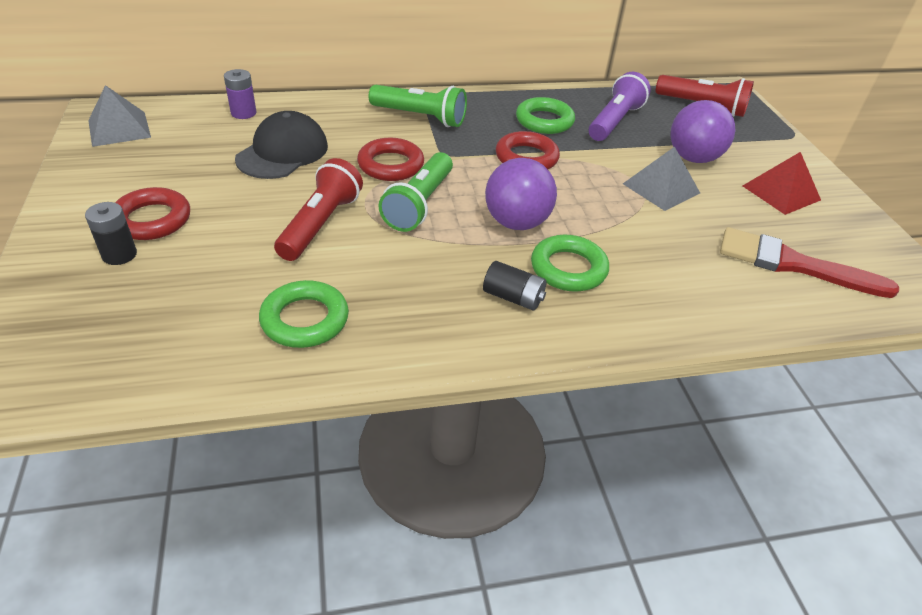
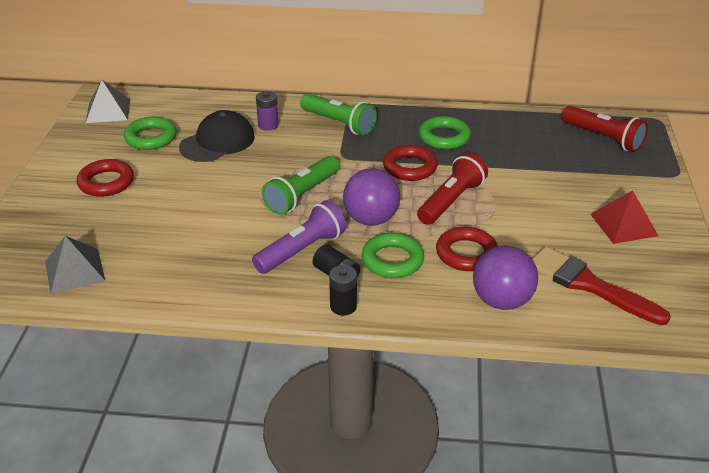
camera: 20 degrees right, 5 degrees down
(119, 255) = (77, 204): black battery -> black battery (343, 306)
(243, 113) = (202, 107): purple battery -> purple battery (268, 125)
(305, 319) = (180, 267): green ring -> green ring (151, 138)
(321, 224) = (221, 201): red flashlight -> red flashlight (451, 201)
(391, 165) = (295, 161): red ring -> red ring (466, 253)
(615, 121) = (508, 144): purple flashlight -> purple flashlight (302, 250)
(661, 188) = (513, 207): grey pyramid -> grey pyramid (75, 271)
(693, 158) = (560, 184): purple ball -> purple ball (501, 301)

